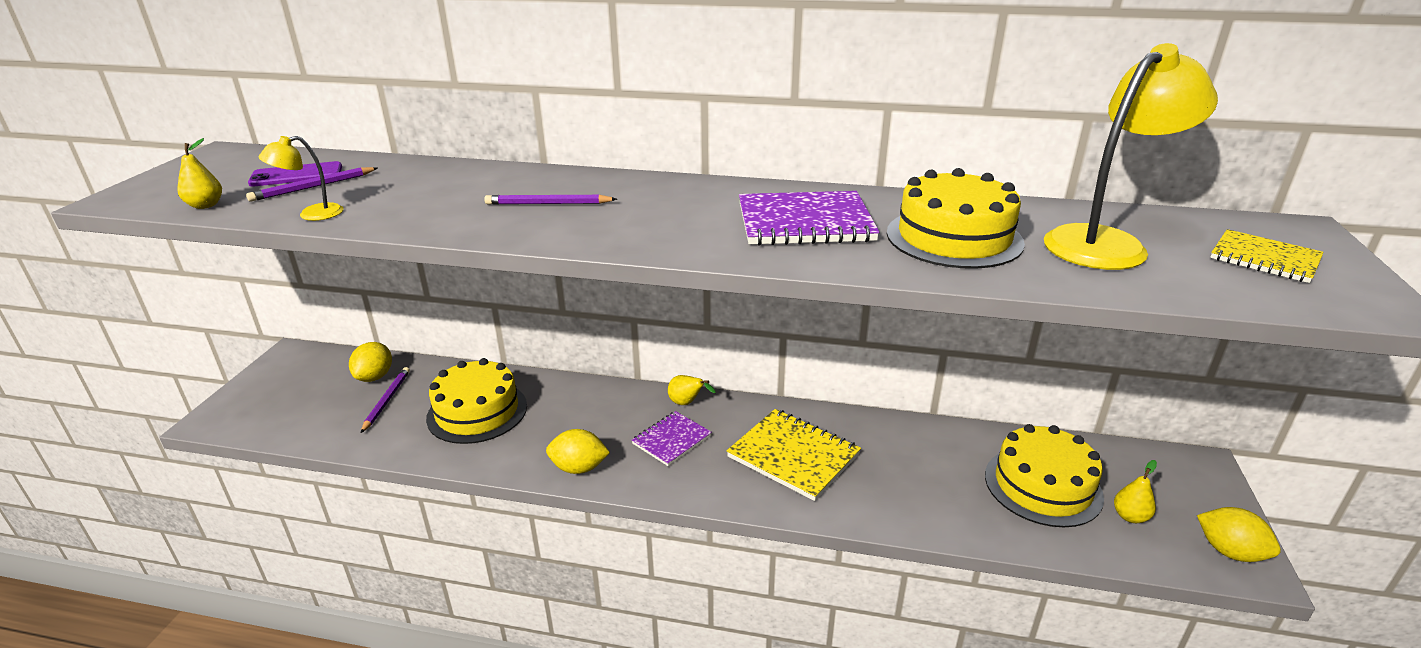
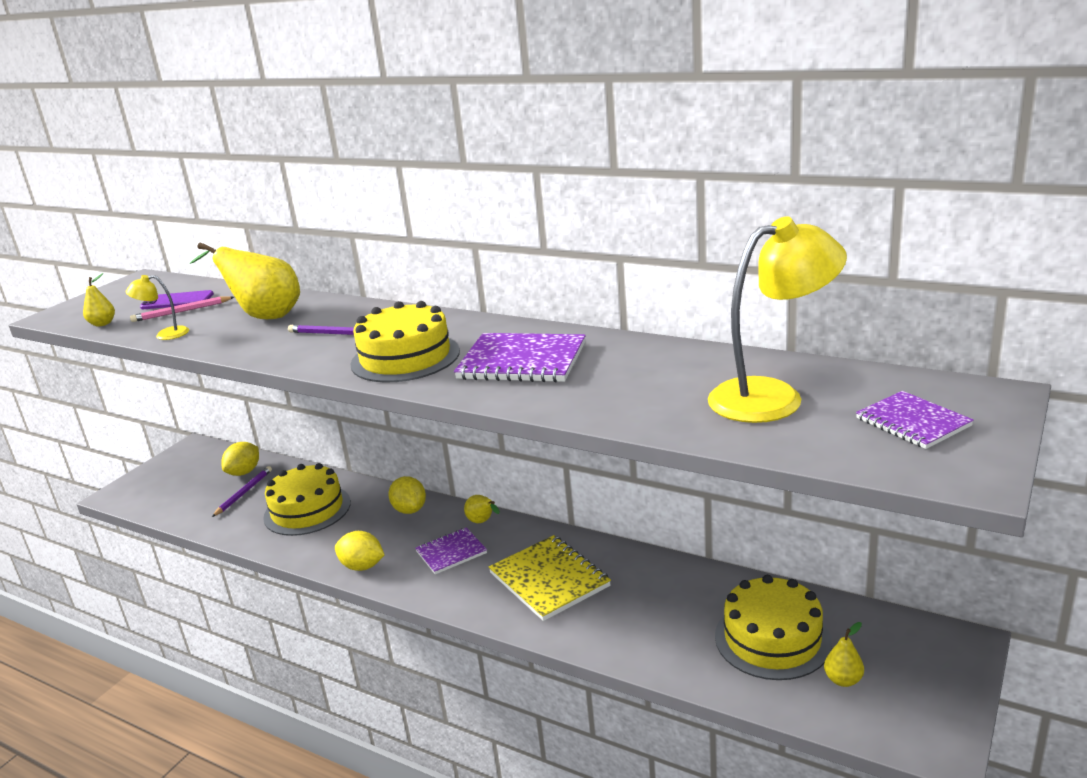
camera: 20 degrees right, 5 degrees down
(313, 187) = (182, 311): purple pencil -> pink pencil
(435, 188) = (264, 316): none -> yellow pear
(954, 237) = (636, 383): yellow cake -> yellow cake (405, 357)
(1229, 552) = (926, 729): yellow lemon -> yellow lemon (410, 510)
(1264, 259) = (912, 422): yellow notebook -> purple notebook

